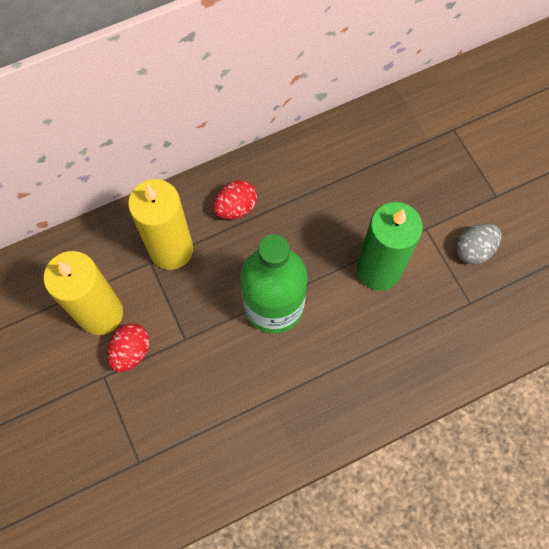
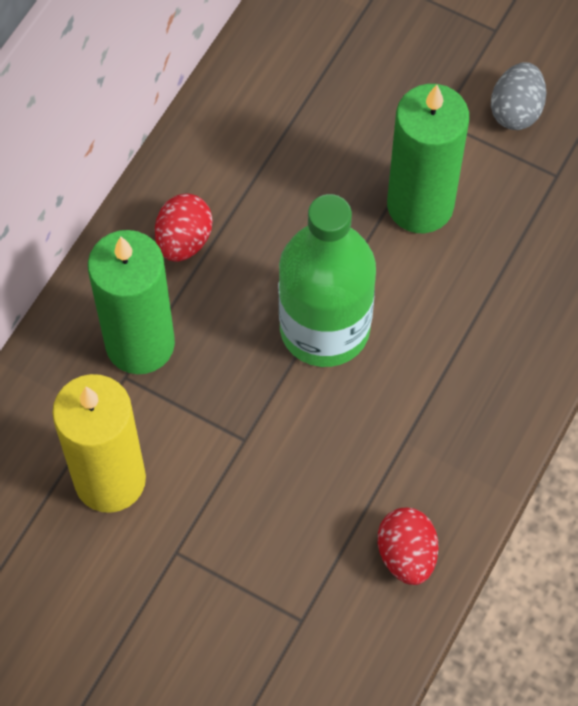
camera: 35 degrees left, 5 degrees down
(131, 351) = (187, 499): red egg -> red egg (406, 554)
(171, 249) = (140, 344): yellow candle -> green candle

